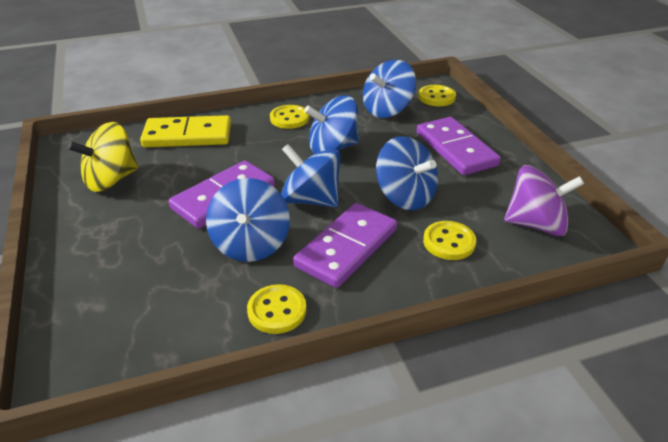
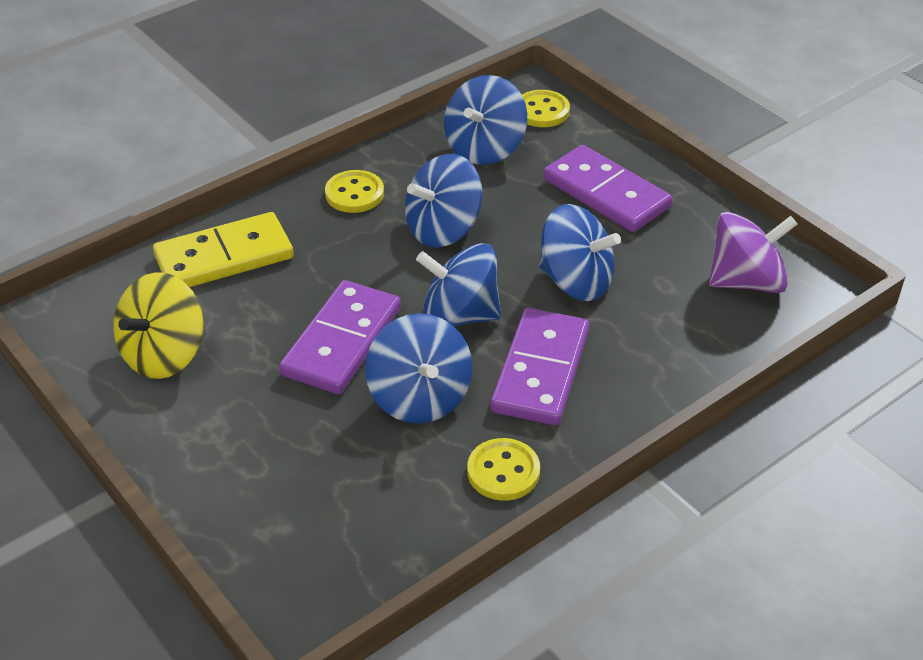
camera: 20 degrees left, 5 degrees up
(449, 242) = (657, 331): yellow button -> none

